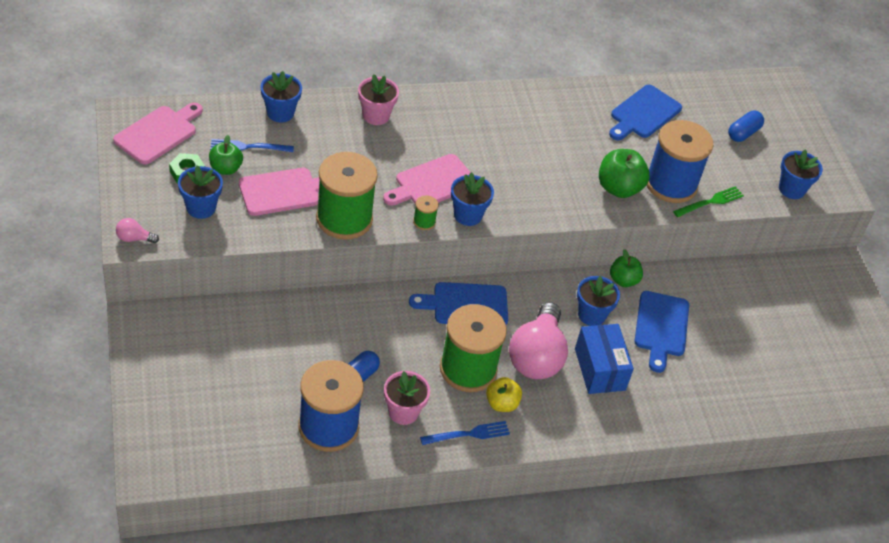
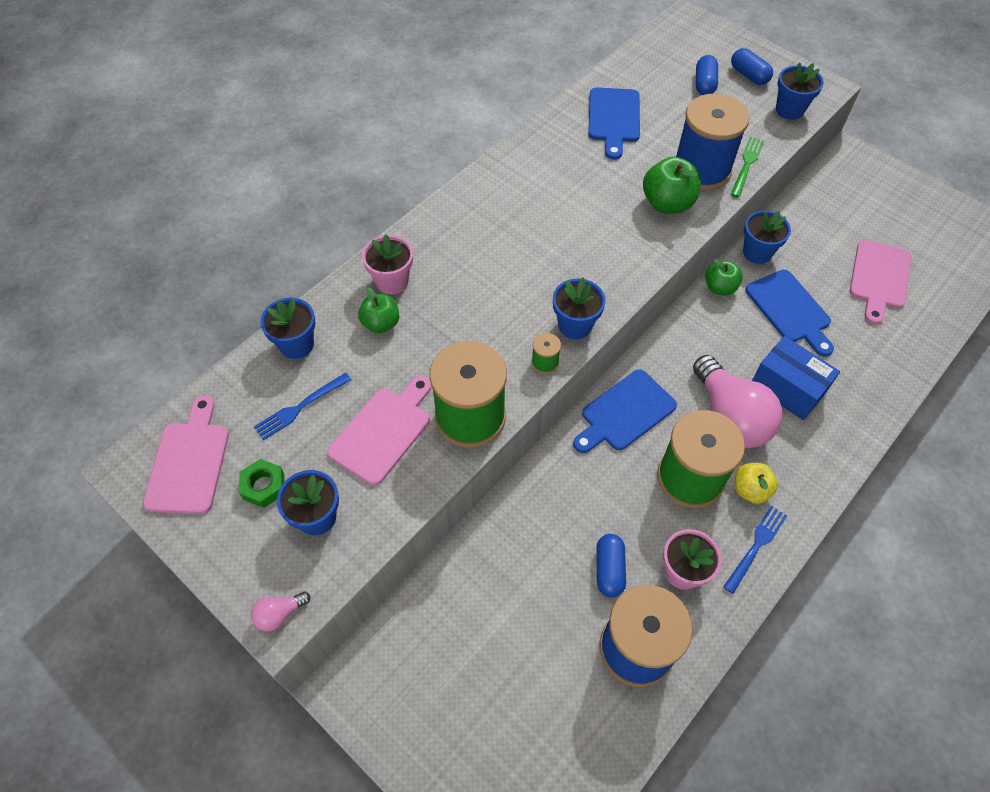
camera: 30 degrees left, 10 degrees up
(225, 169) = (300, 450): green apple -> green apple (381, 323)
(432, 183) = (511, 315): pink cutting board -> pink cutting board (879, 278)
(591, 315) = (729, 340): blue flower pot -> blue flower pot (757, 252)
(787, 148) = (749, 75): none -> blue capsule

